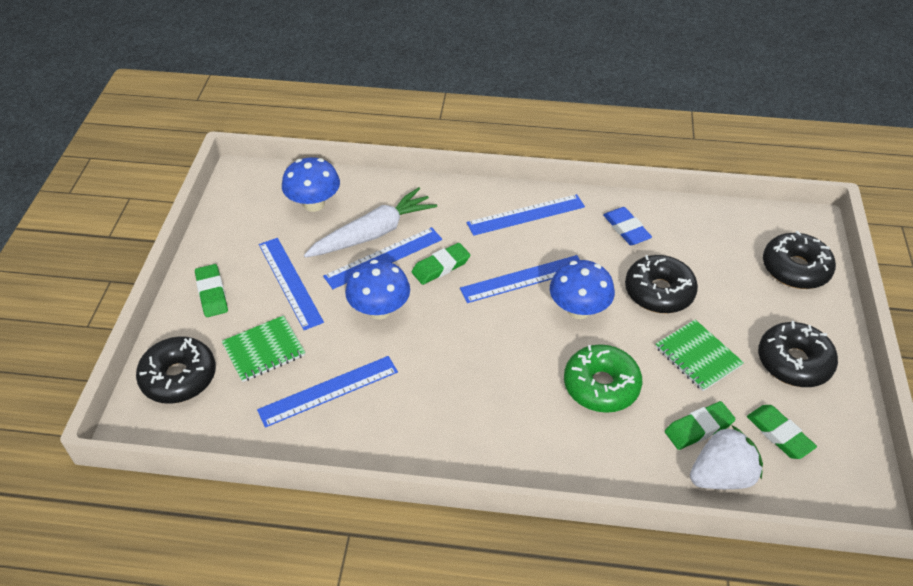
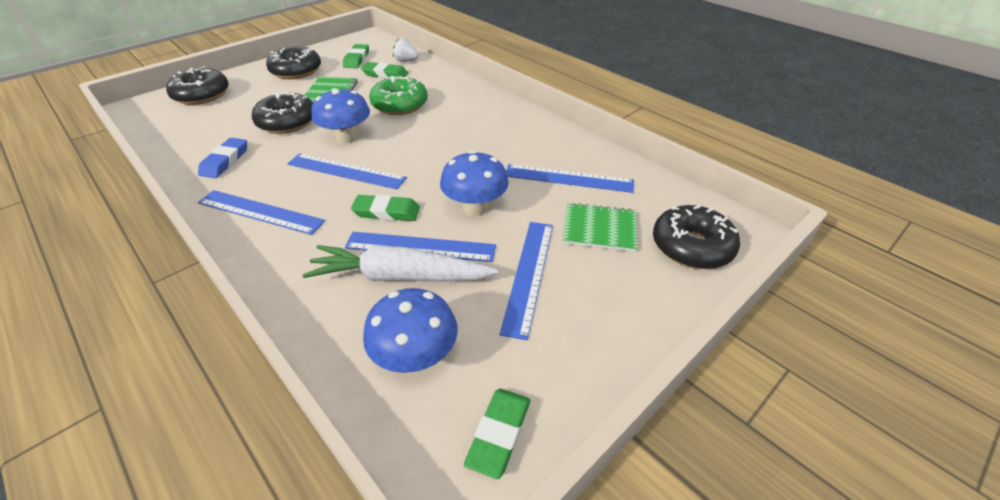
camera: 140 degrees left, 5 degrees down
(212, 293) = (619, 310): green eraser -> green eraser (499, 434)
(721, 476) = (406, 61): white strawberry -> white strawberry, size x0.61

